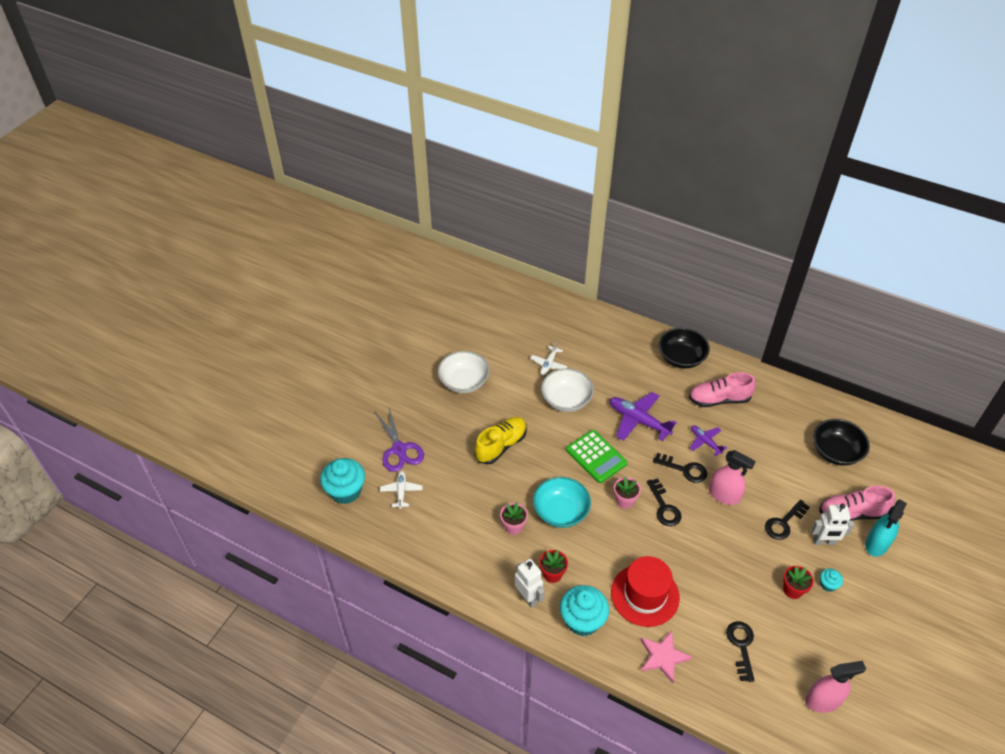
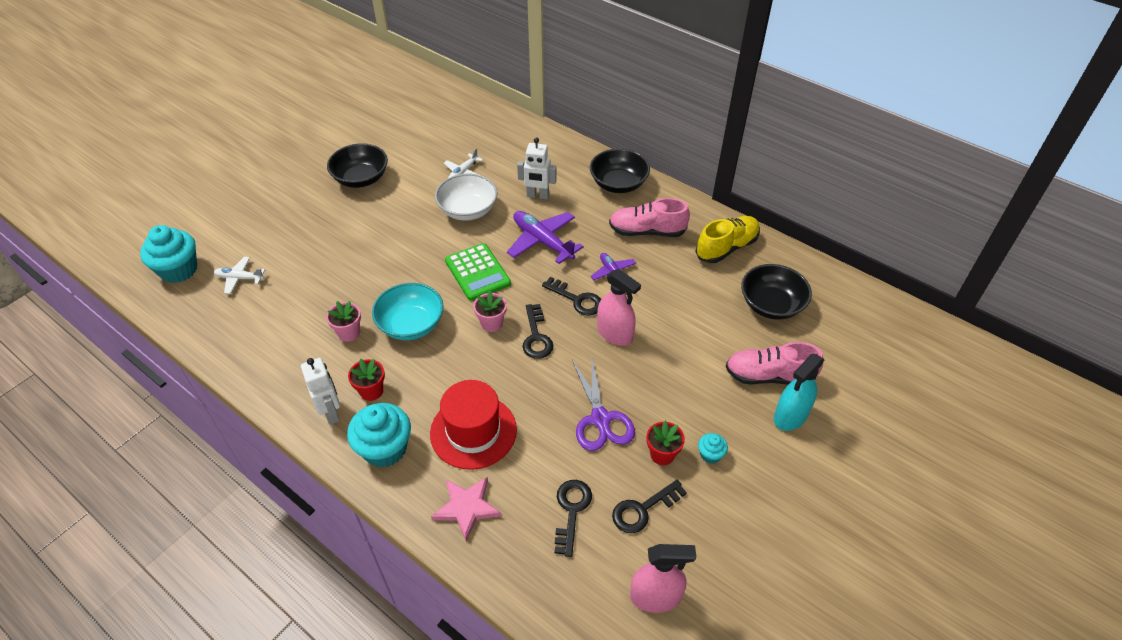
camera: 10 degrees right, 0 degrees up
(399, 449) = (258, 236): purple scissors -> purple scissors (600, 419)
(401, 491) = (239, 278): white plane -> white plane turned 90 degrees counterclockwise
(464, 382) = (361, 178): white bowl -> black bowl
(501, 445) = (373, 247): yellow shoe -> yellow shoe (726, 247)
(783, 523) = (678, 375): black key -> black key (643, 509)
(824, 542) = (722, 404): white robot -> white robot (537, 196)

